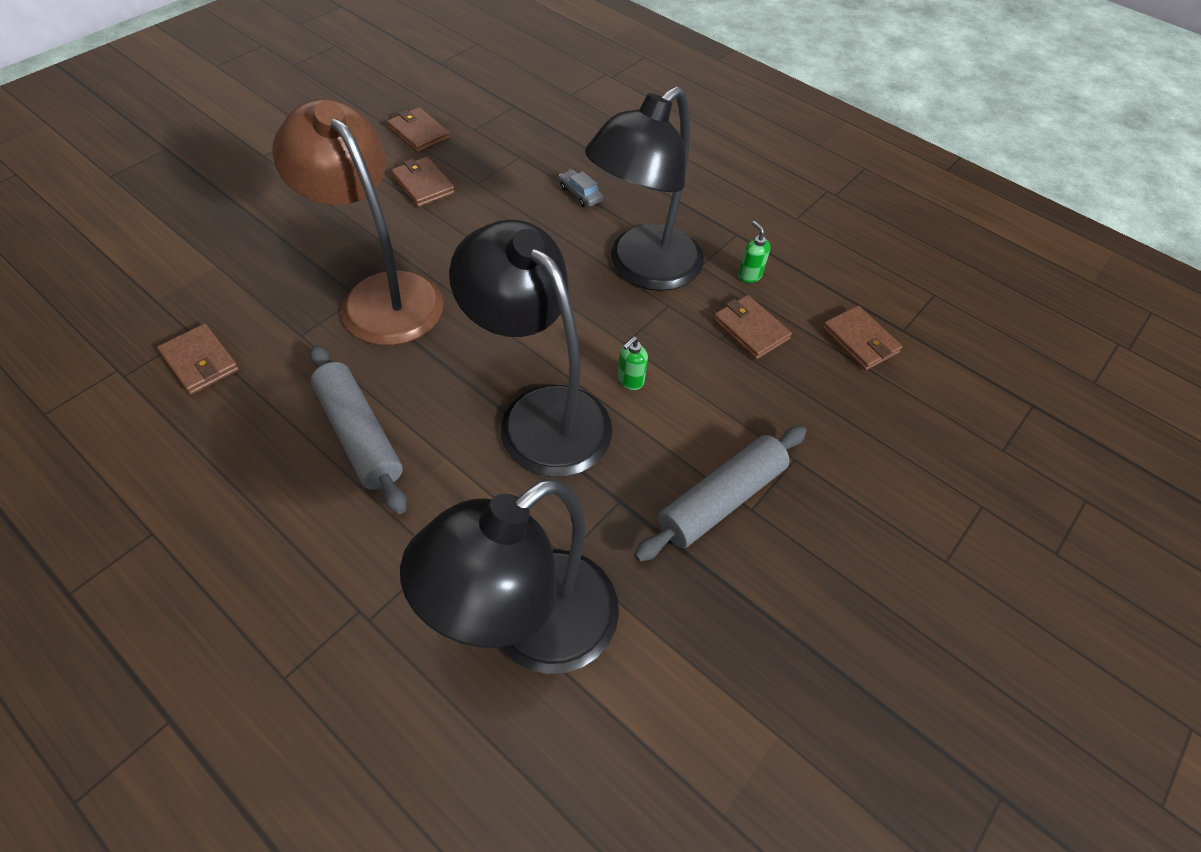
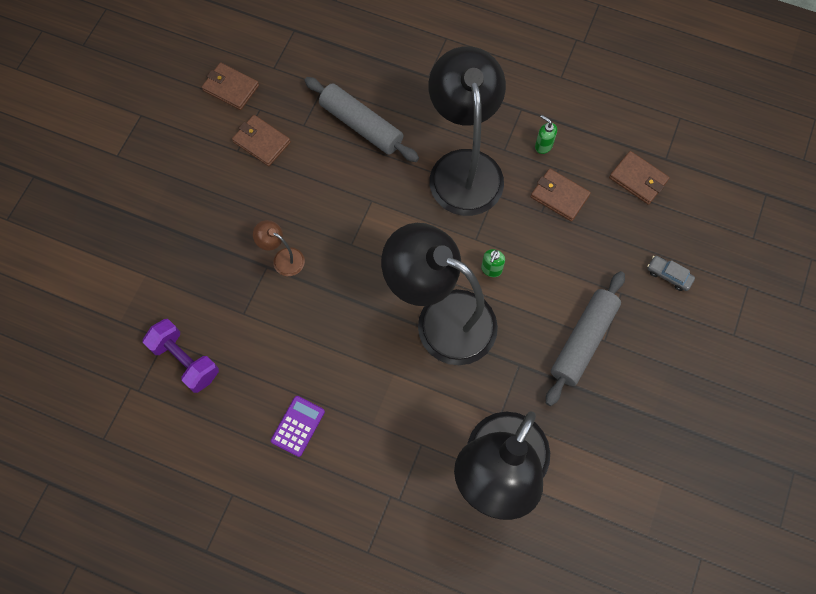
camera: 15 degrees left, 15 degrees up
(200, 362) = (185, 360): brown wallet -> purple dumbbell
(288, 478) = (298, 426): none -> purple calculator
(359, 435) = (328, 377): grey rolling pin -> grey rolling pin (361, 125)
(381, 295) = (283, 258): brown lamp -> brown lamp, size x0.41
(580, 194) = (388, 109): grey car -> grey car (669, 275)
(643, 269) = (463, 167): black lamp -> black lamp turned 150 degrees clockwise

